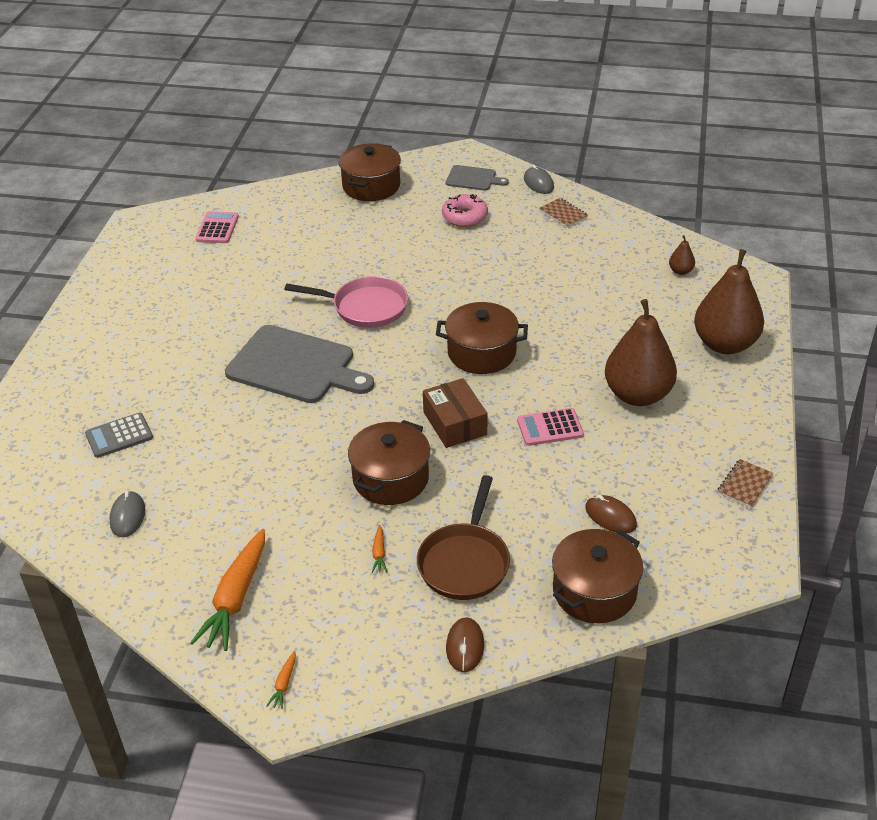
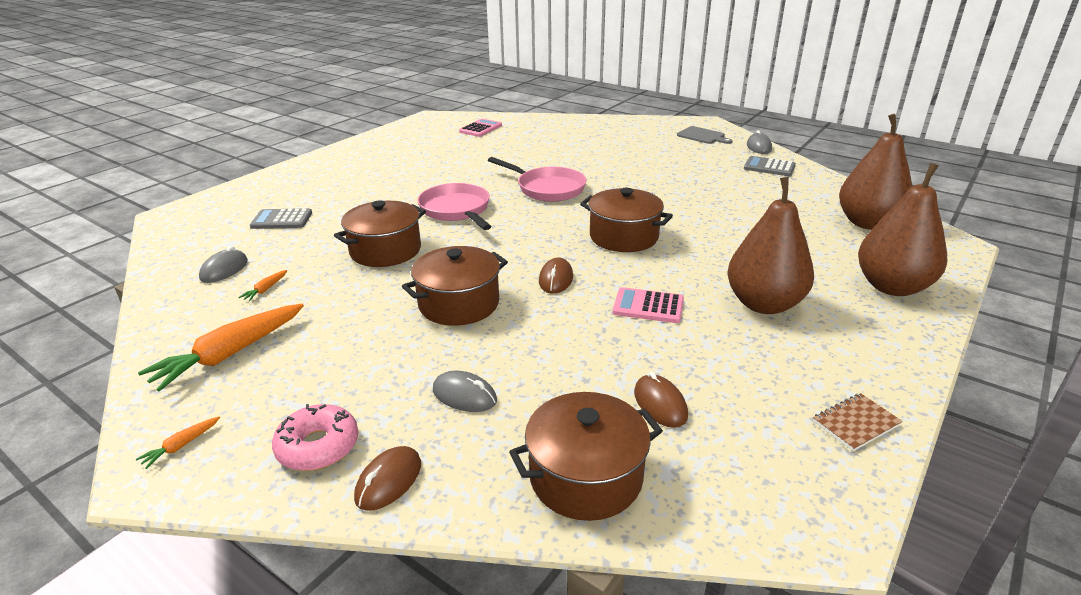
camera: 25 degrees right, 10 degrees down
(295, 366) = (456, 210): grey cutting board -> pink pan
(371, 186) = (615, 127): brown pot -> brown pot (385, 250)
(379, 553) = (389, 360): orange carrot -> orange carrot (265, 290)
(455, 423) = (556, 279): brown box -> brown mouse
(465, 217) = (678, 154): pink donut -> pink donut (318, 446)
(465, 562) = (464, 395): brown pan -> grey mouse
(563, 214) = (769, 167): brown notebook -> grey calculator
(680, 271) = (868, 223): brown pear -> brown pear, size x2.44

